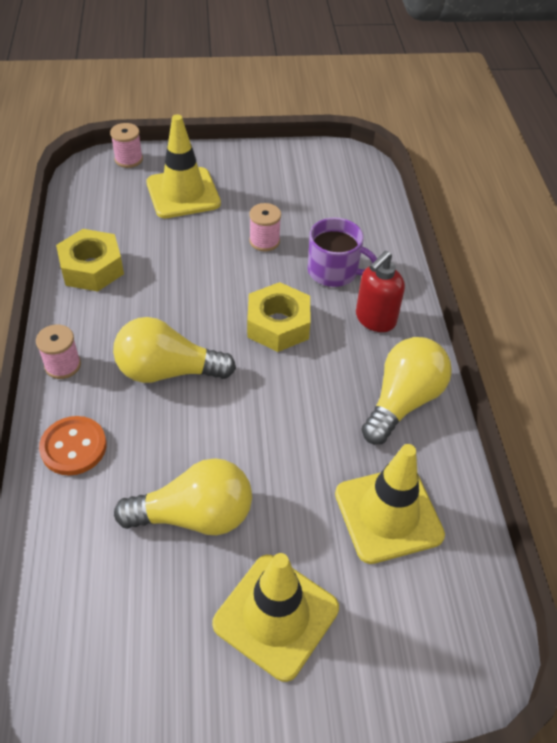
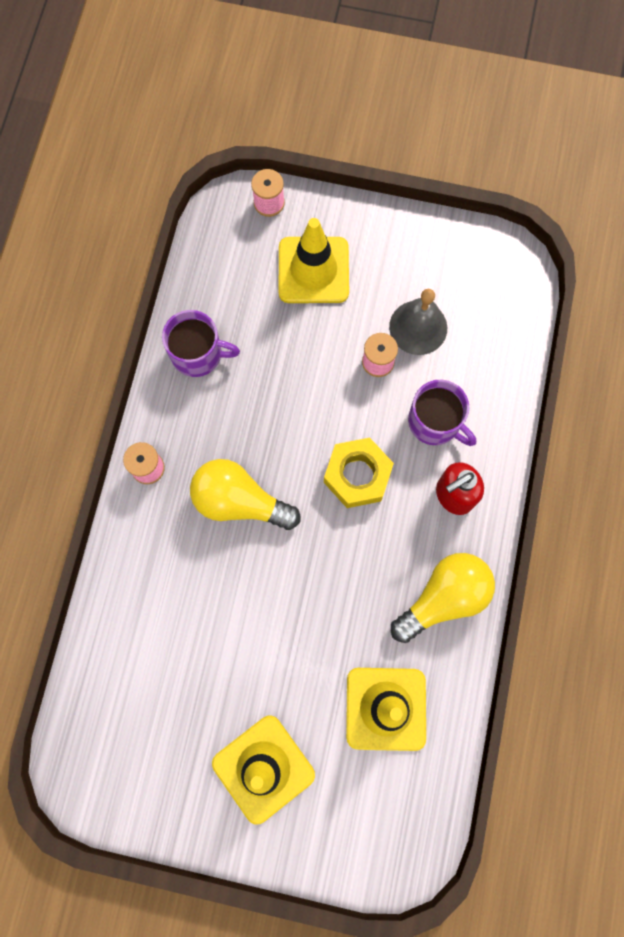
camera: 20 degrees right, 25 degrees up
(73, 447) = (140, 561): orange button -> none
(92, 268) = (198, 354): yellow nut -> purple mug
(195, 515) = (225, 659): yellow light bulb -> none
(290, 212) = (418, 327): none -> grey bell

